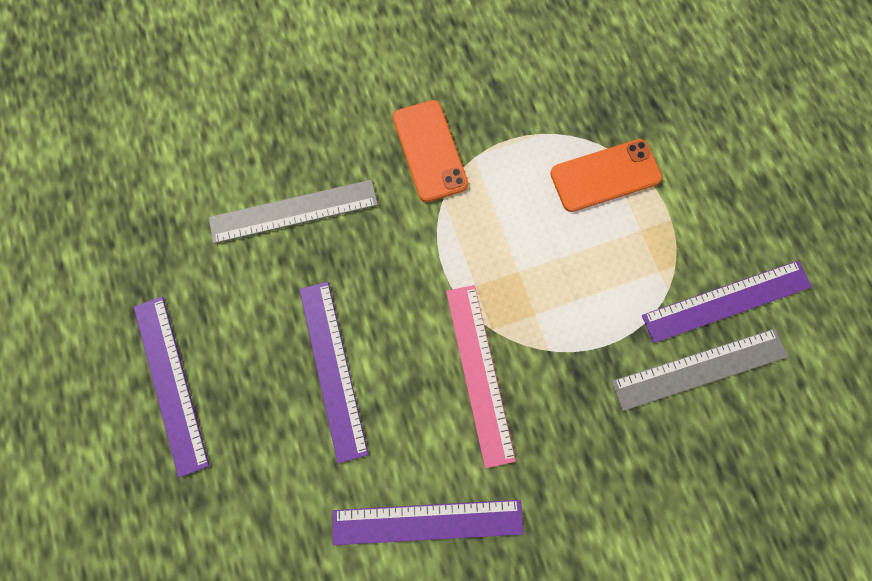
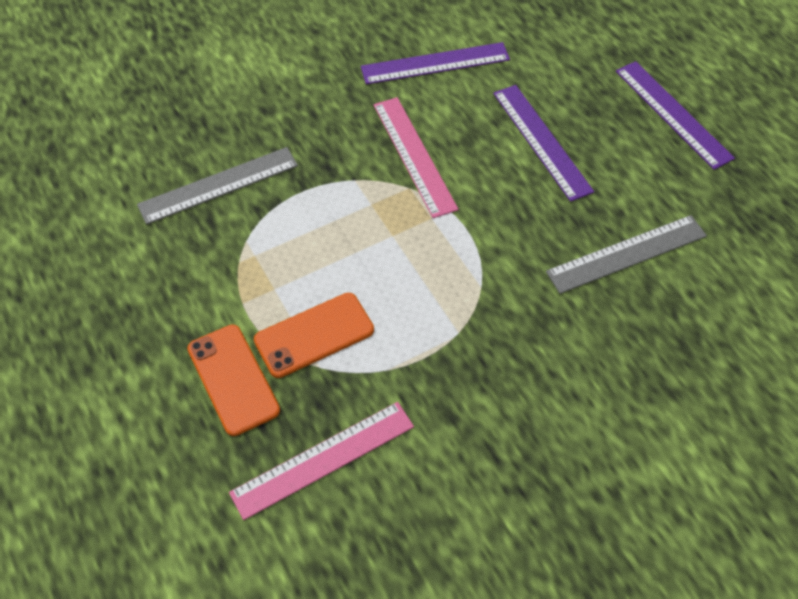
camera: 170 degrees right, 20 degrees down
(430, 151) = (507, 331): orange phone -> orange phone (233, 379)
(604, 67) = (323, 459): none -> pink ruler
(726, 301) = (190, 240): purple ruler -> none

